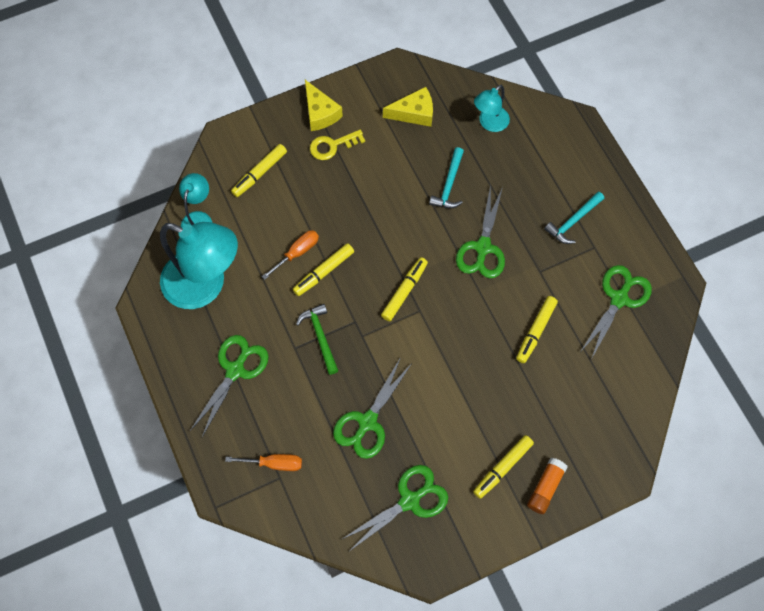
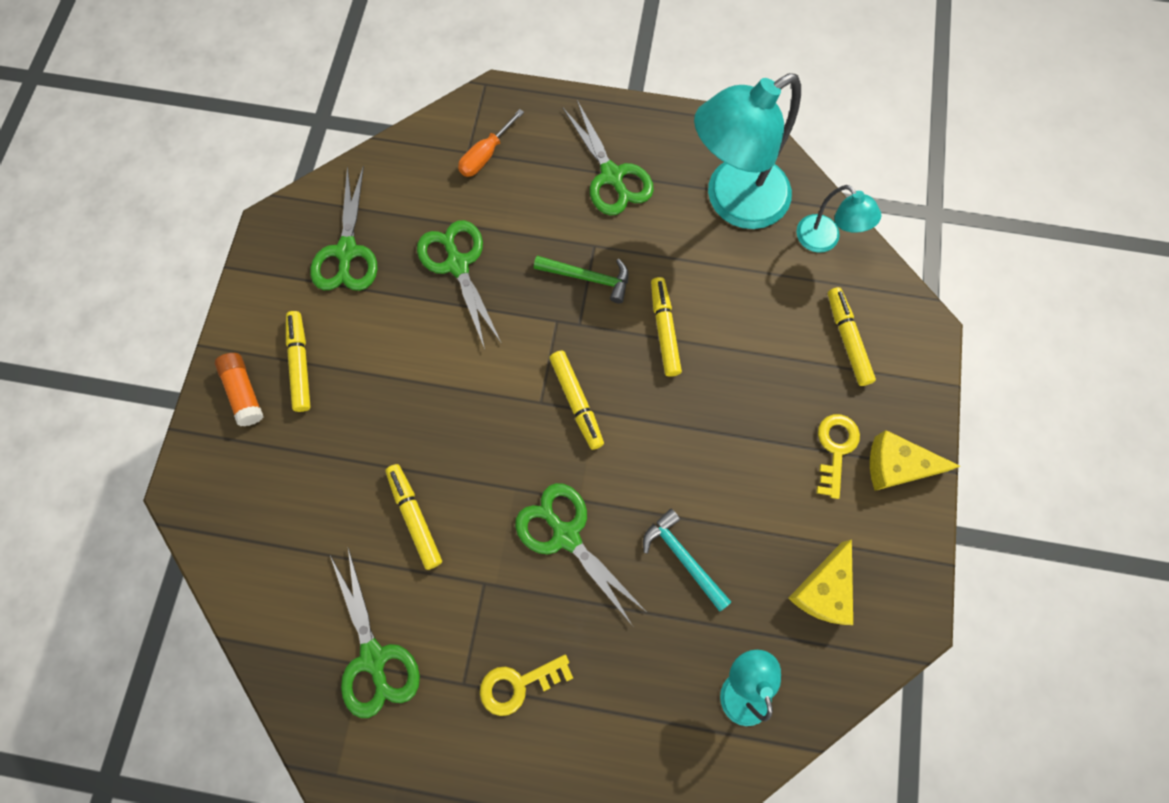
camera: 125 degrees right, 5 degrees up
(297, 253) = (709, 316): orange screwdriver -> none
(572, 221) = (518, 684): turquoise hammer -> yellow key

